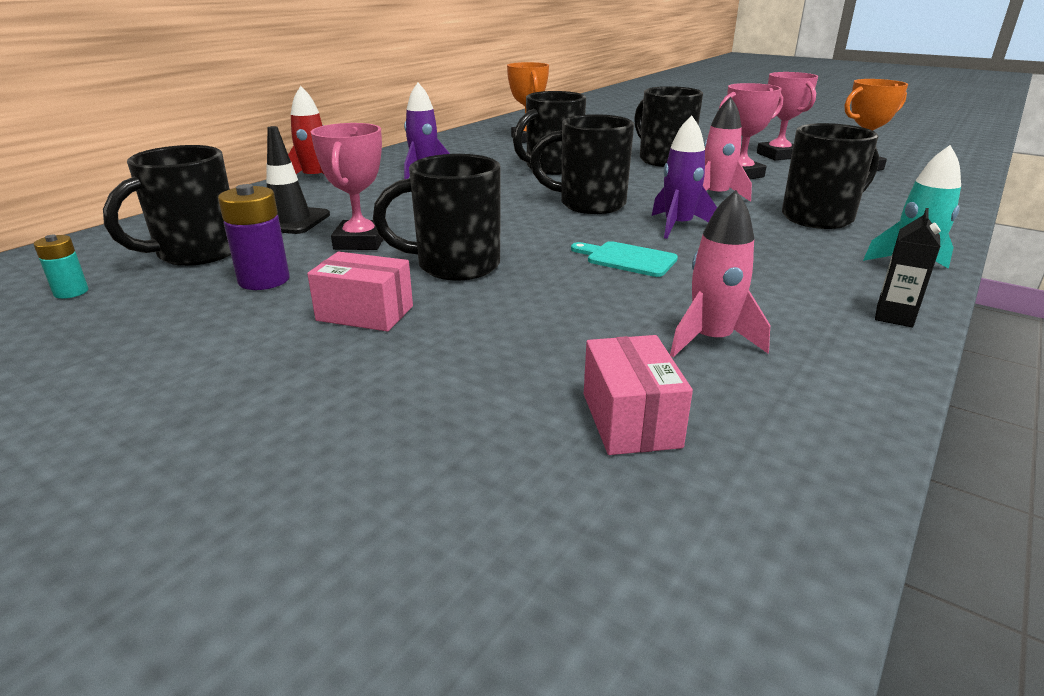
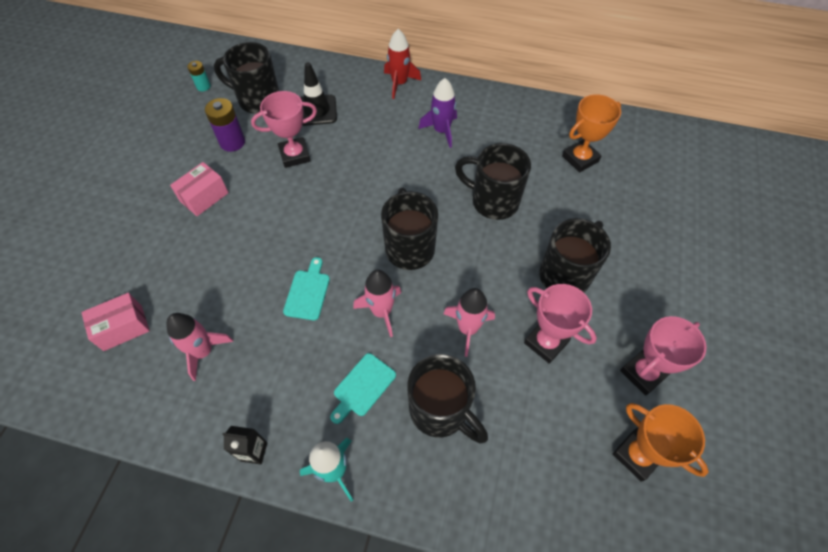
camera: 70 degrees right, 30 degrees up
(365, 313) = (204, 197): pink box -> pink box turned 45 degrees clockwise
(455, 266) = (272, 210): black mug -> none
(678, 226) = (381, 311): purple rocket -> pink rocket
(786, 246) = (362, 387): none -> turquoise cutting board

